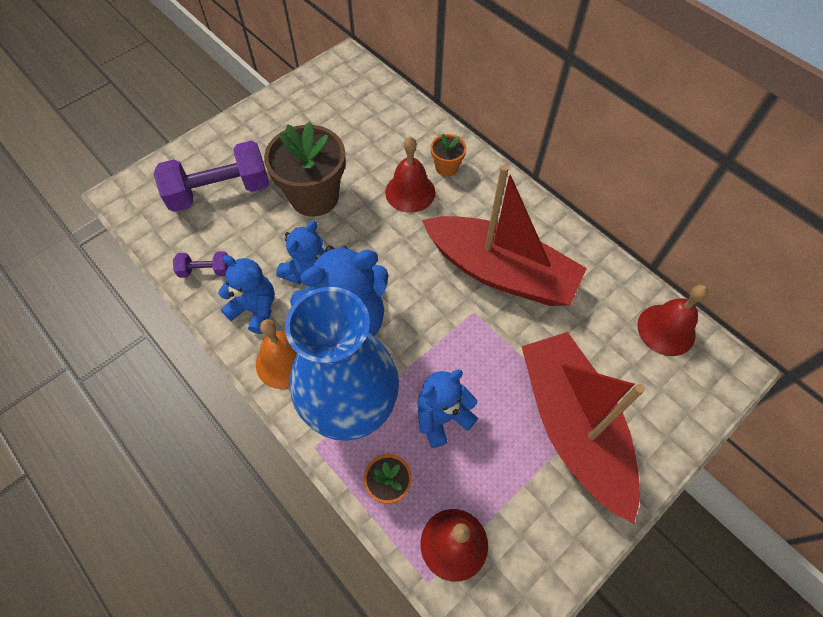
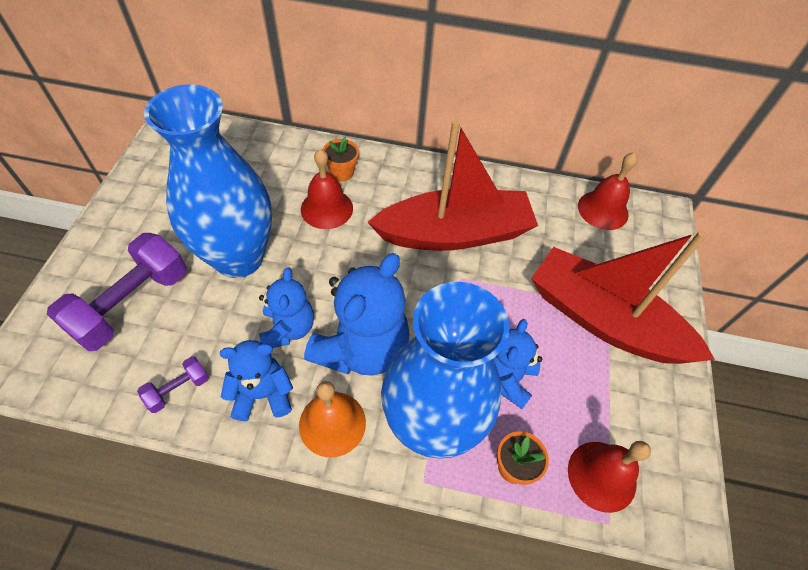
camera: 40 degrees left, 5 degrees down
(314, 196) = (239, 258): brown flower pot -> blue vase

